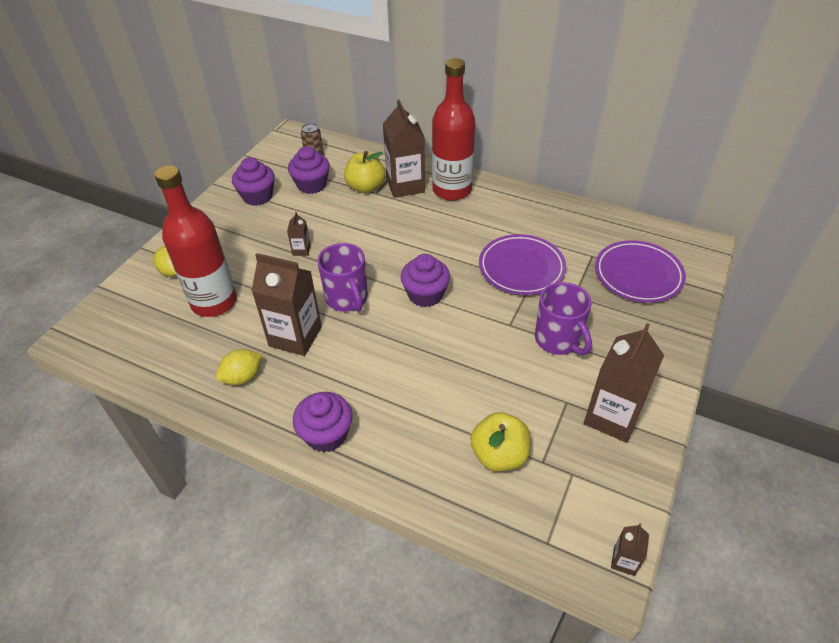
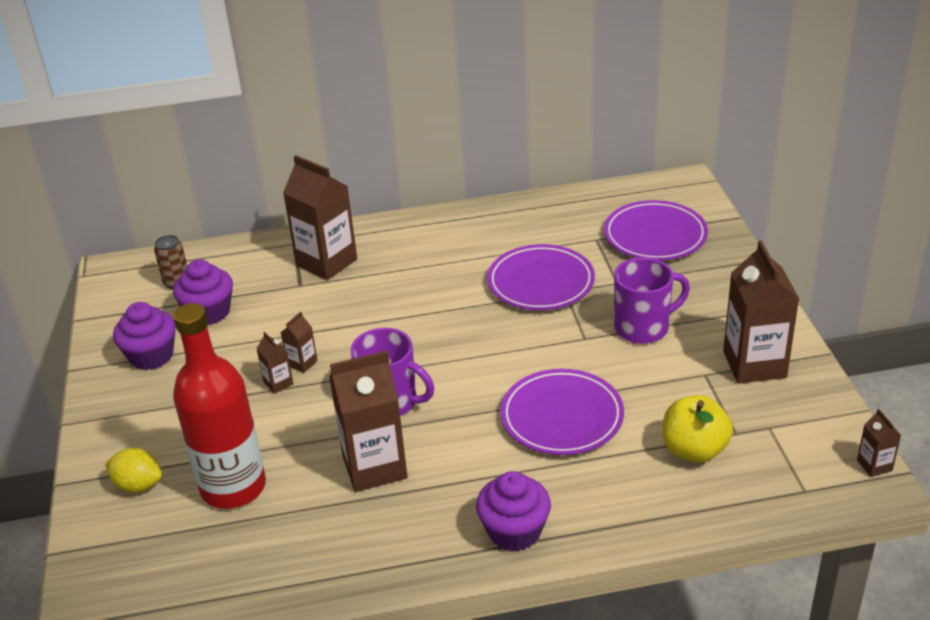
camera: 35 degrees left, 10 degrees down
(243, 377) = (361, 536): yellow lemon -> none
(326, 244) = (302, 363): none -> brown carton
(366, 187) = (280, 285): yellow apple -> none
(425, 295) = (471, 355): purple cupcake -> none
(436, 373) = (562, 417): none -> purple plate
(452, 190) = (385, 243): red bottle -> none
(558, 340) = (643, 327): purple mug -> purple mug turned 45 degrees counterclockwise

